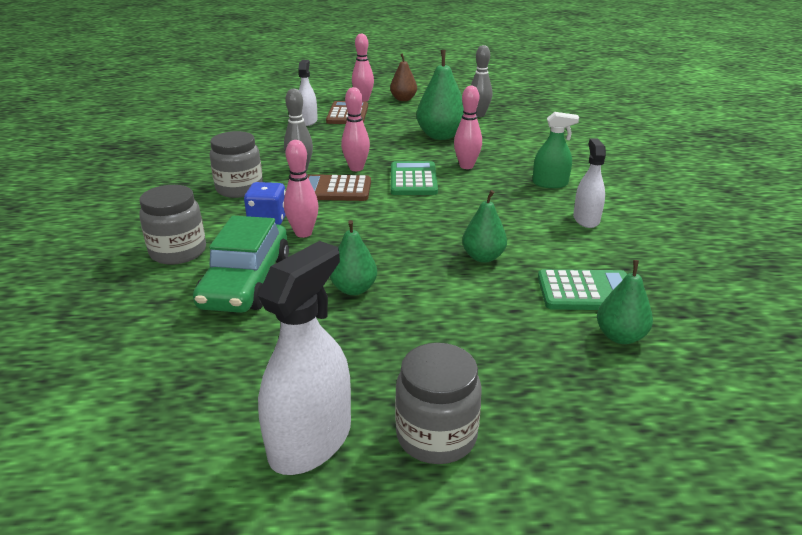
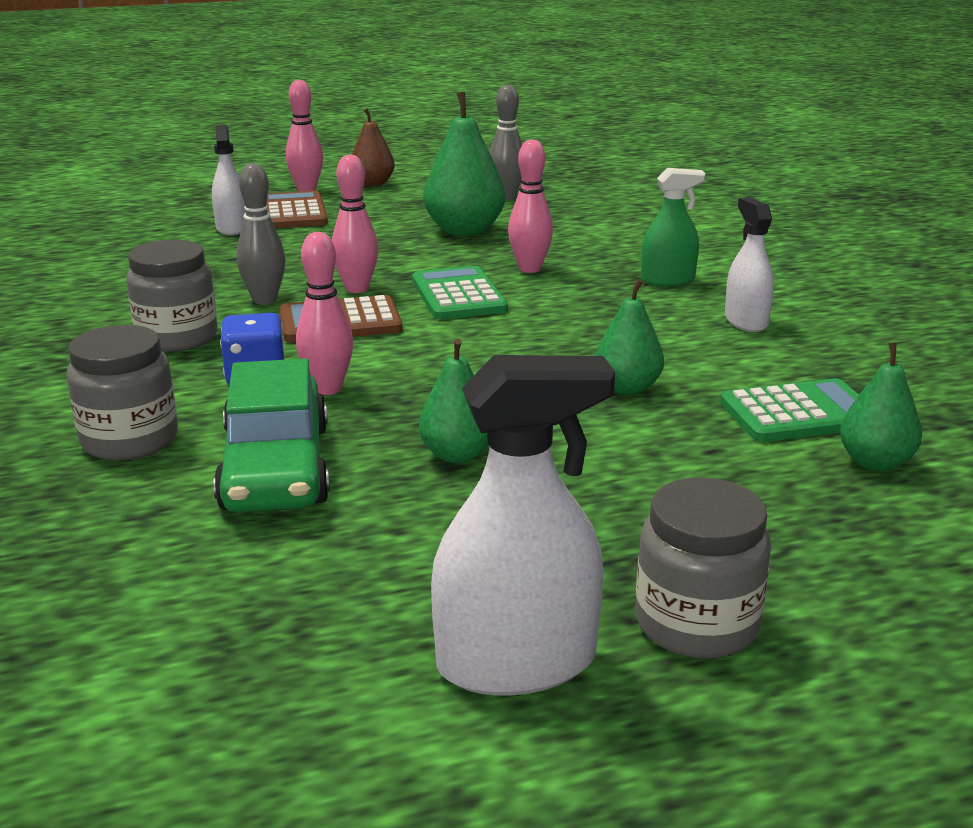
camera: 15 degrees left, 5 degrees down
(310, 441) = (516, 662): white spray bottle -> white spray bottle turned 60 degrees clockwise

